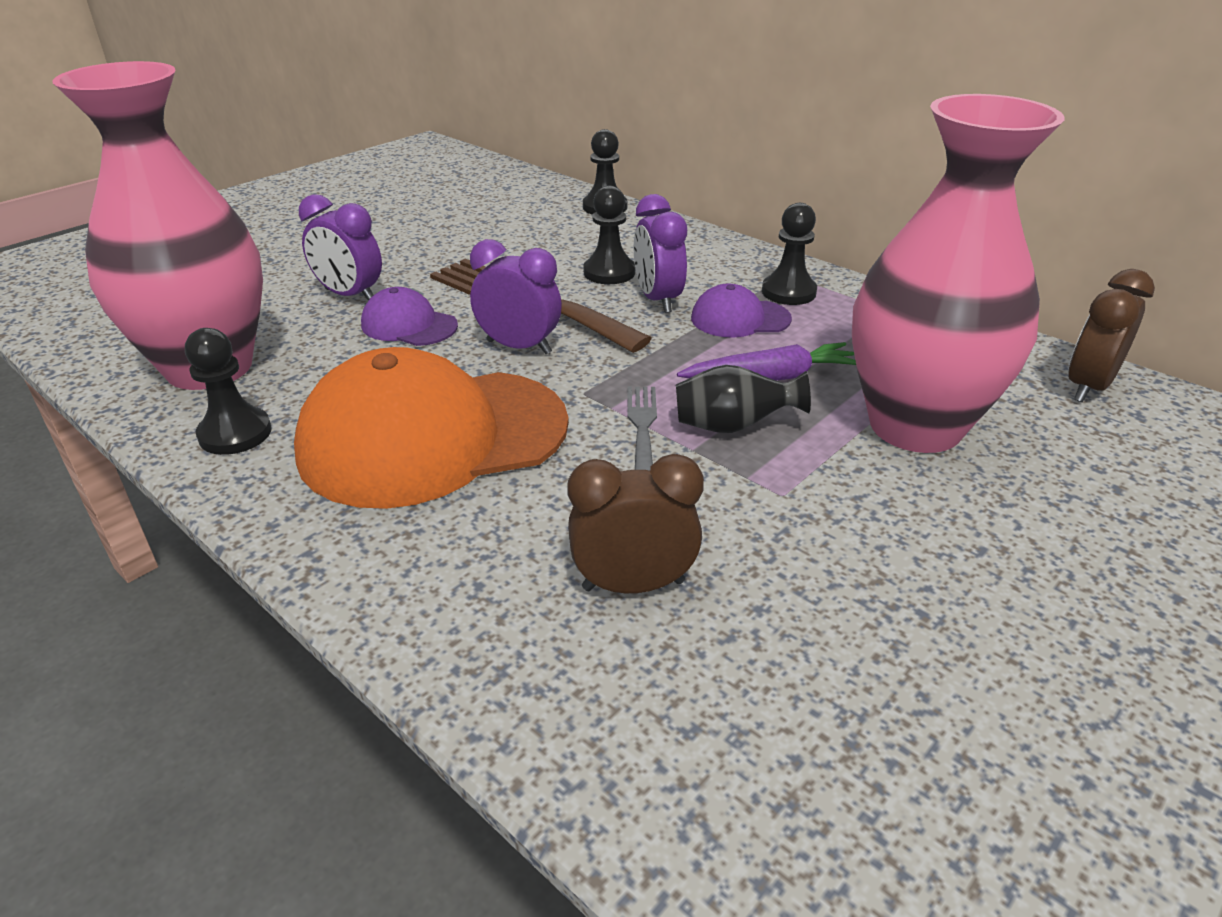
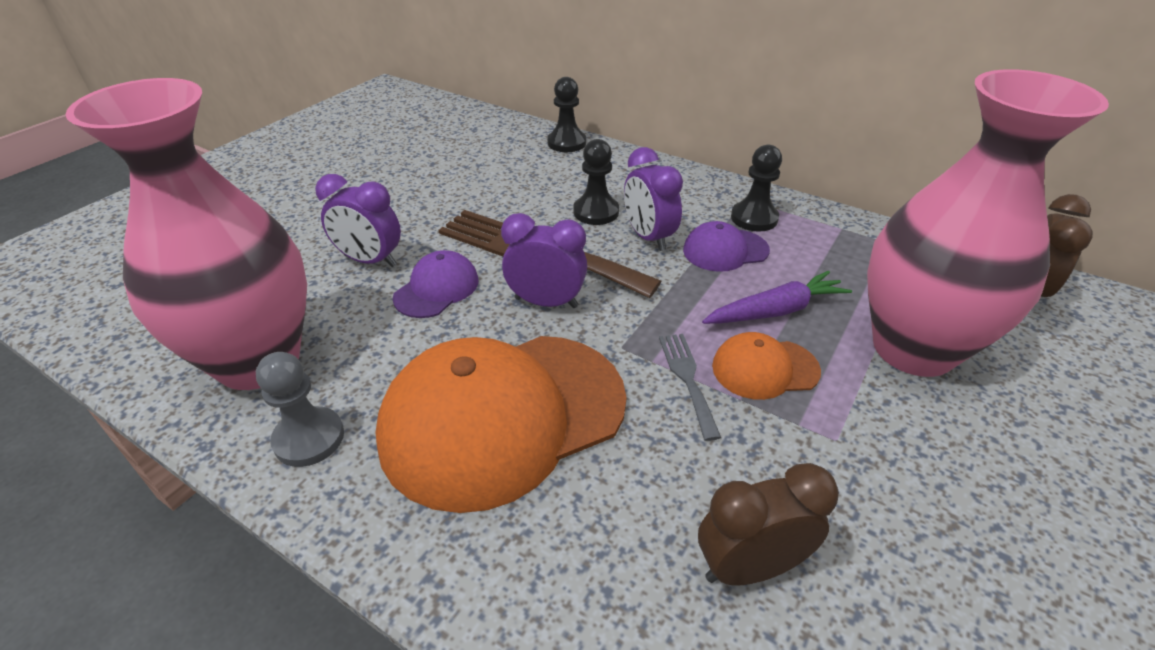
camera: 10 degrees left, 5 degrees up
(235, 433) = (309, 438): black pawn -> grey pawn
(409, 325) = (437, 289): purple cap -> purple cap turned 105 degrees clockwise
(732, 426) = (764, 369): black vase -> orange cap

